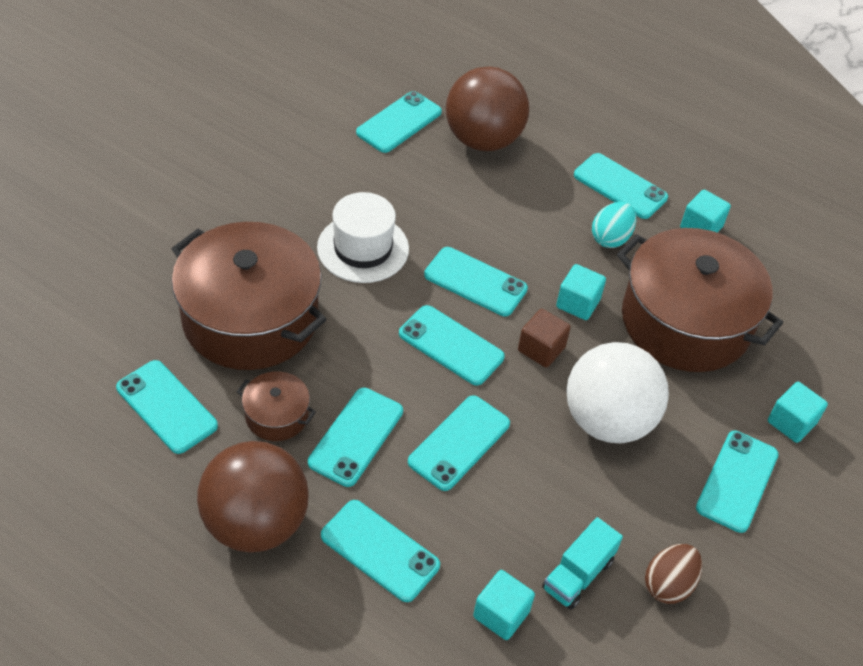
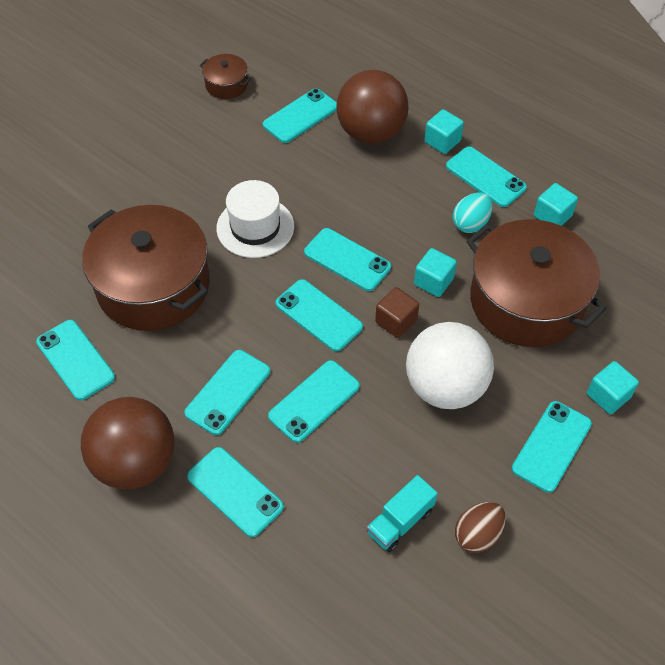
camera: 10 degrees right, 5 degrees up
(277, 416) = (164, 371): brown pot -> brown pot (226, 85)
(501, 614) = (330, 552): turquoise cube -> turquoise cube (442, 141)

